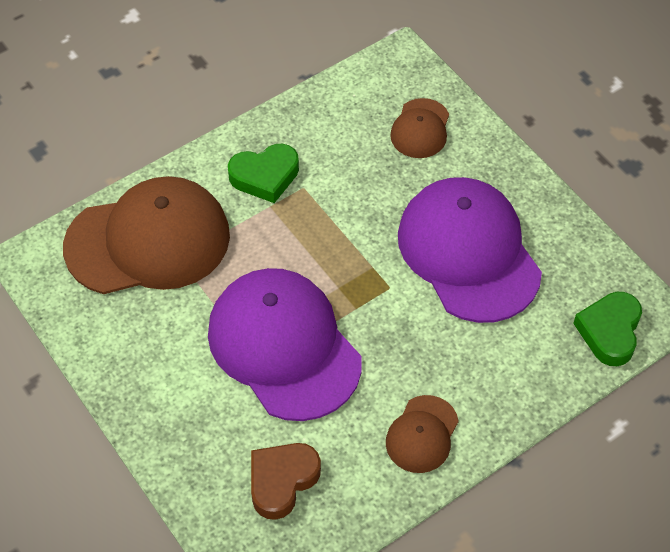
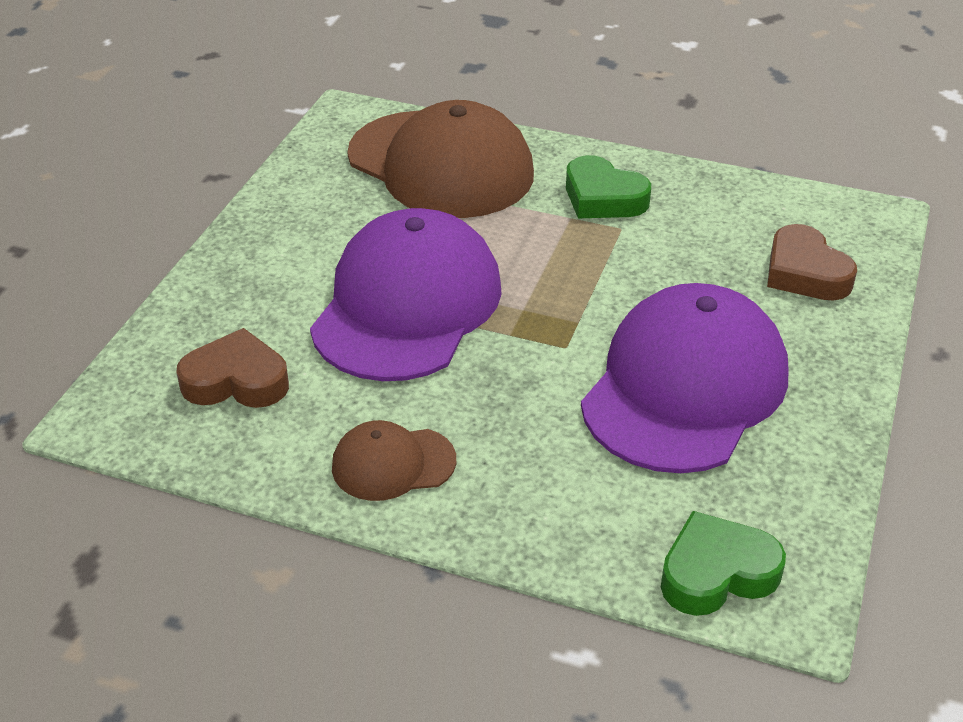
camera: 55 degrees right, 15 degrees down
(420, 129) = (805, 273): brown cap -> brown heart

